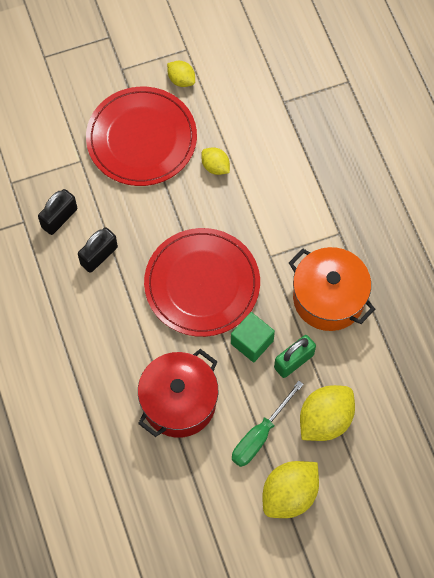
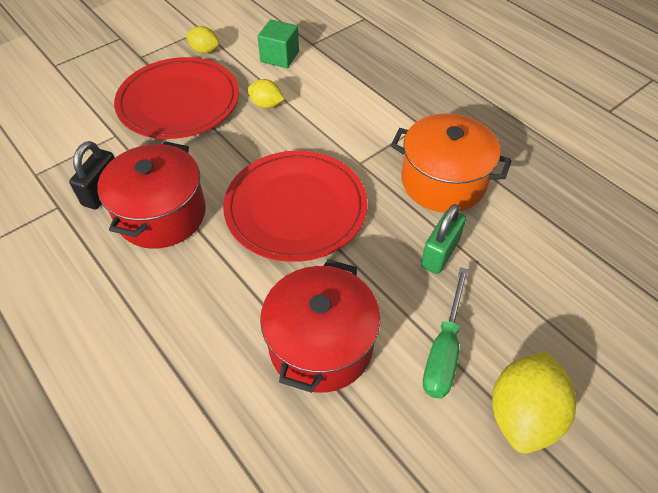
camera: 20 degrees left, 15 degrees down
(99, 256) = (161, 214): black padlock -> red pot
(252, 342) = (381, 248): green cube -> green cube (279, 57)
(325, 419) = (512, 305): yellow lemon -> none

